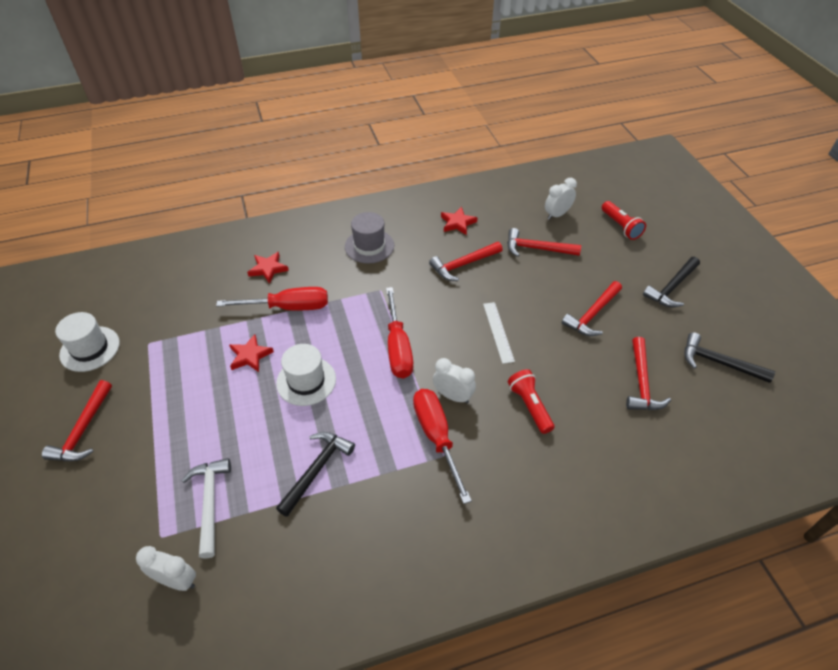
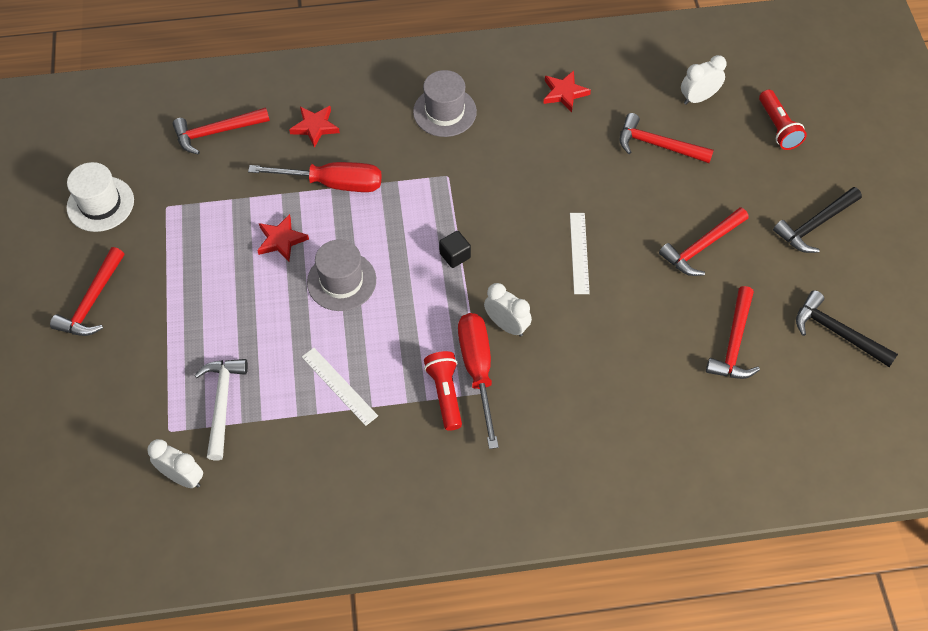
camera: 10 degrees right, 10 degrees up
(306, 381) = (341, 281): white hat -> grey hat
(317, 469) = (339, 386): black hammer -> white ruler
(398, 348) = (455, 255): red screwdriver -> black cube
(463, 265) = (558, 155): red hammer -> red hammer (216, 132)
(530, 406) = (593, 351): red flashlight -> red flashlight (445, 394)

